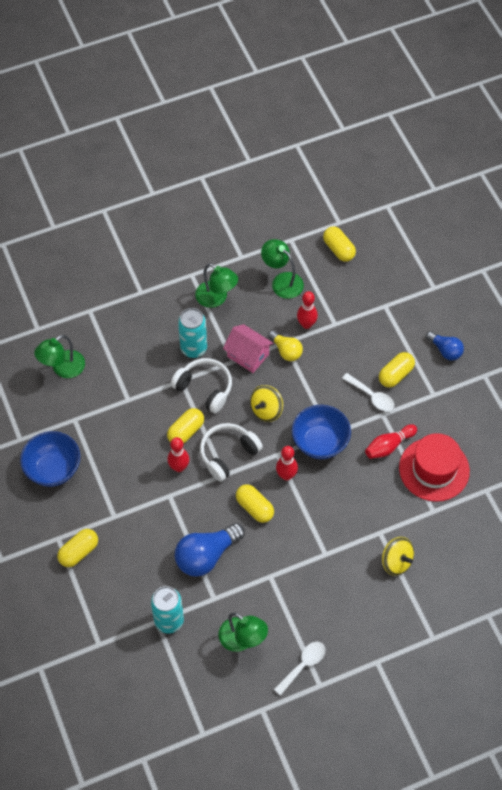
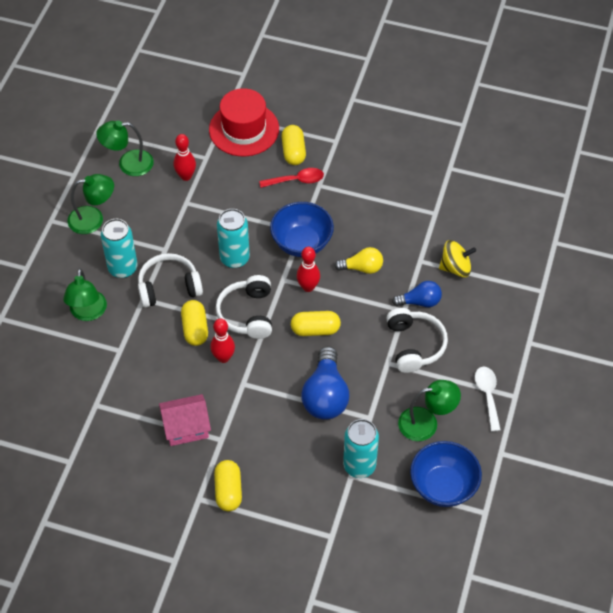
camera: 50 degrees left, 5 degrees down
(53, 469) = (127, 455): blue bowl -> blue bowl (443, 486)
(63, 369) = (36, 379): green lamp -> green lamp (88, 313)
(248, 355) = (171, 235): pink house -> pink house (186, 428)
(266, 410) = (234, 258): yellow spinning top -> turquoise can
(286, 351) = (195, 207): yellow light bulb -> yellow light bulb (362, 268)
(301, 583) = (414, 345): none -> white headphones
(338, 249) = (141, 107): yellow capsule -> none
(372, 396) = (296, 180): white spoon -> red spoon
(389, 446) = (351, 201): red bowling pin -> none
(434, 469) = (400, 187): red hat -> red hat (244, 129)
(445, 350) = (306, 106): blue light bulb -> blue light bulb (420, 302)

